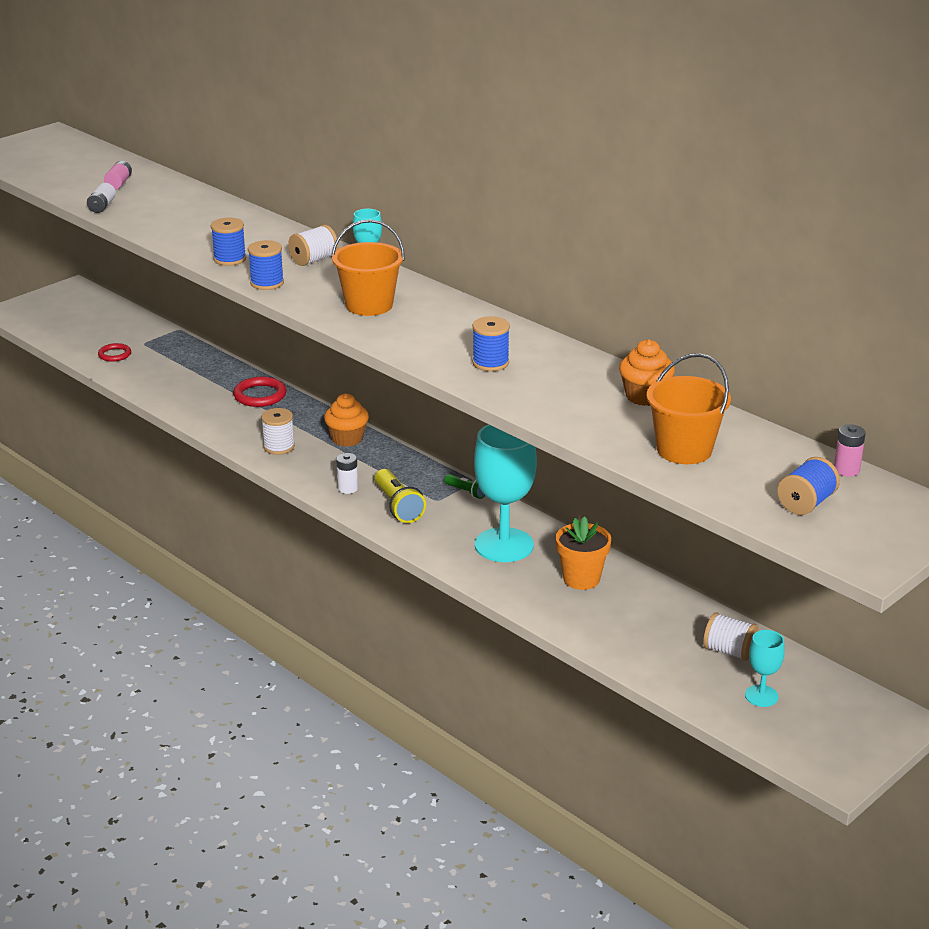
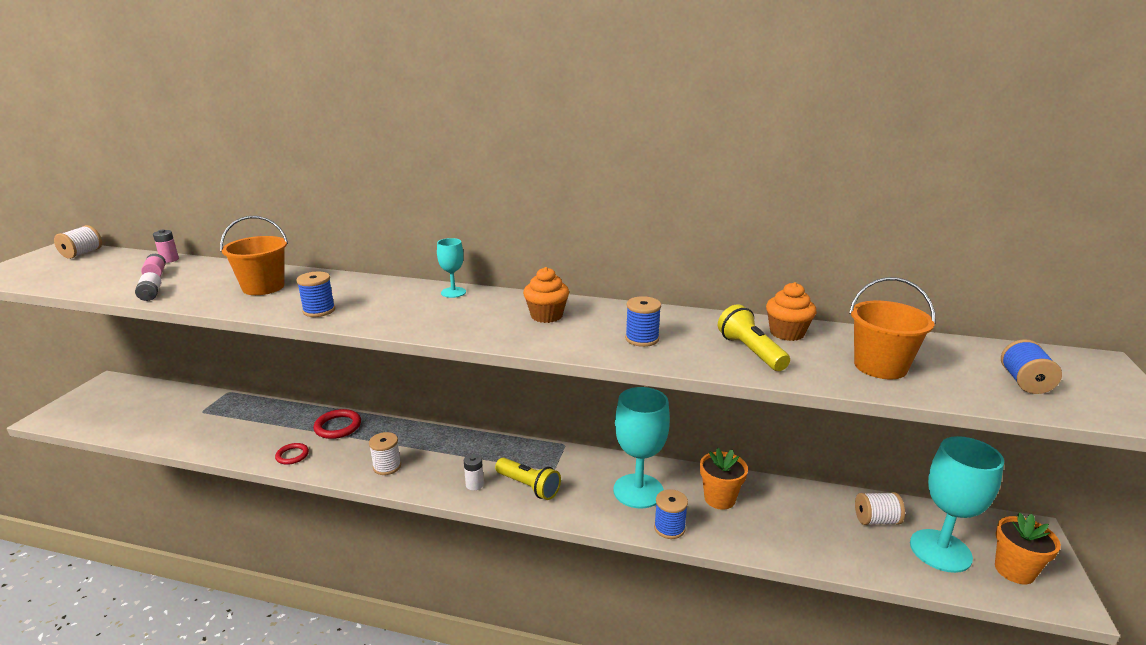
camera: 30 degrees left, 5 degrees down
(114, 354) = (178, 428): red ring -> red ring (292, 455)
(267, 283) = (374, 322): blue spool -> blue spool (669, 528)
(314, 260) = (398, 295): white spool -> white spool (82, 253)
(347, 439) = (439, 441): orange cupcake -> orange cupcake (546, 316)
(369, 305) = (485, 318): orange bucket -> orange bucket (263, 287)
(466, 492) = (569, 455): green flashlight -> none
(578, 403) = (751, 352): none -> yellow flashlight
(761, 696) = (940, 550): turquoise goblet -> turquoise goblet, size x2.03
(818, 737) = (1014, 570): none -> orange flower pot
(846, 470) = (995, 347): pink battery -> pink battery (169, 260)

